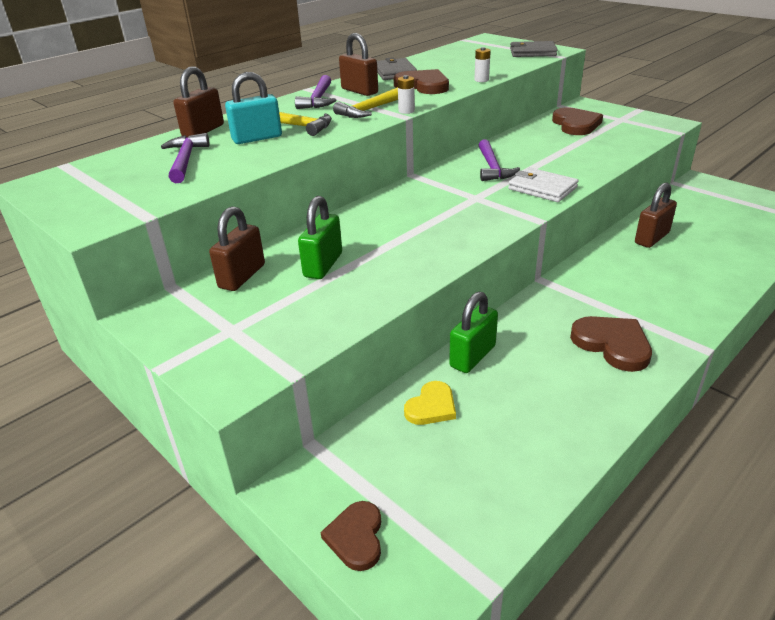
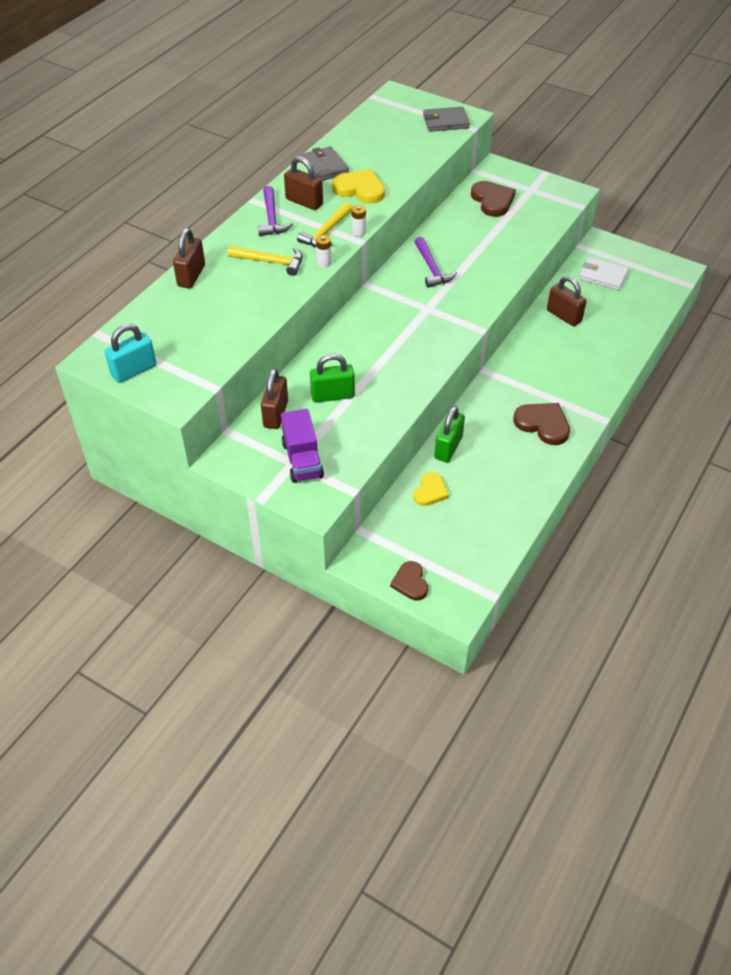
camera: 15 degrees left, 15 degrees up
(185, 160) = (201, 318): purple hammer -> none
(245, 328) = (302, 460): none -> purple truck
(257, 138) = (246, 283): turquoise padlock -> turquoise padlock (134, 371)
(323, 265) = (332, 395): green padlock -> green padlock turned 75 degrees clockwise
(423, 85) = (360, 189): brown heart -> yellow heart
(481, 80) = (410, 176): white battery -> white battery (324, 263)
(542, 188) = (477, 291): white wallet -> white wallet (603, 276)
(652, 238) = (564, 316): brown padlock -> brown padlock turned 75 degrees counterclockwise

